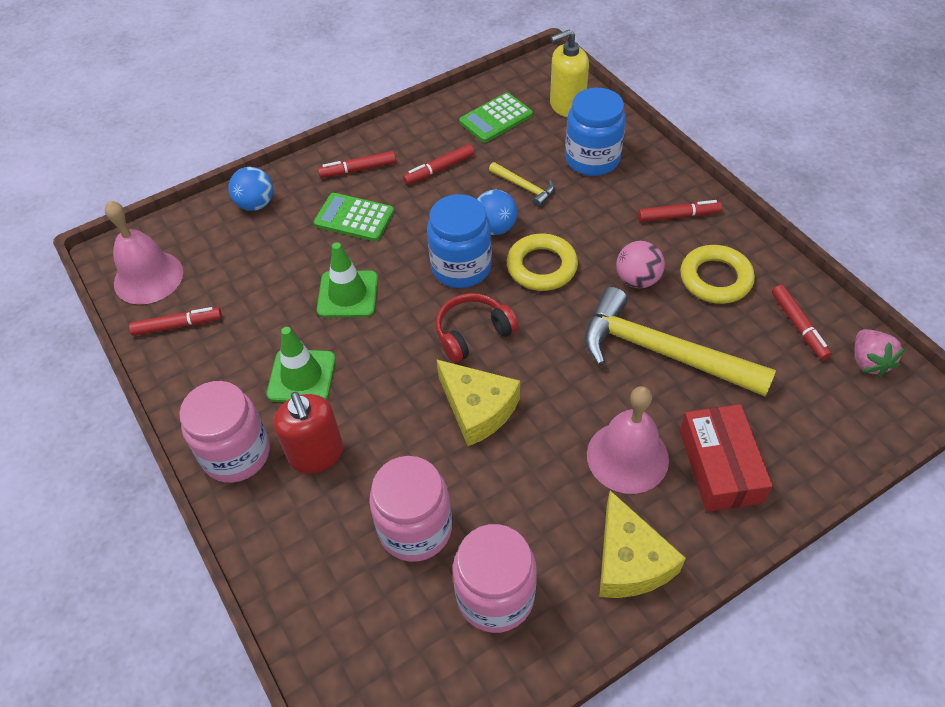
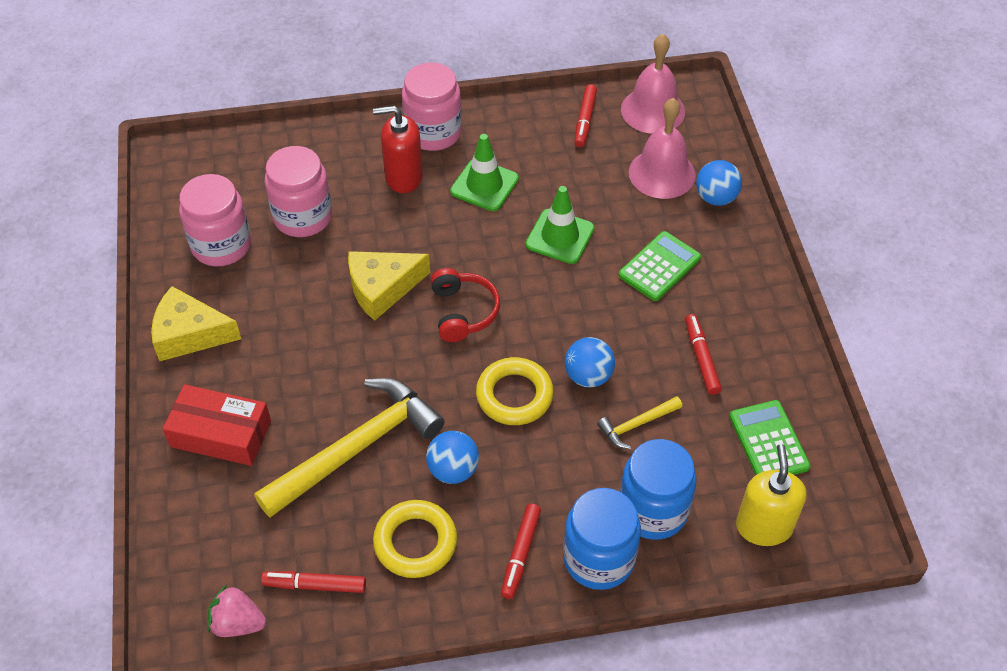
camera: 110 degrees right, 0 degrees up
(358, 169) = (732, 289): red marker -> none
(461, 267) = (548, 330): blue jar -> blue jar (598, 558)
(627, 456) = (272, 372): pink bell -> pink bell (662, 173)
(637, 280) = (453, 470): pink ball -> blue ball

